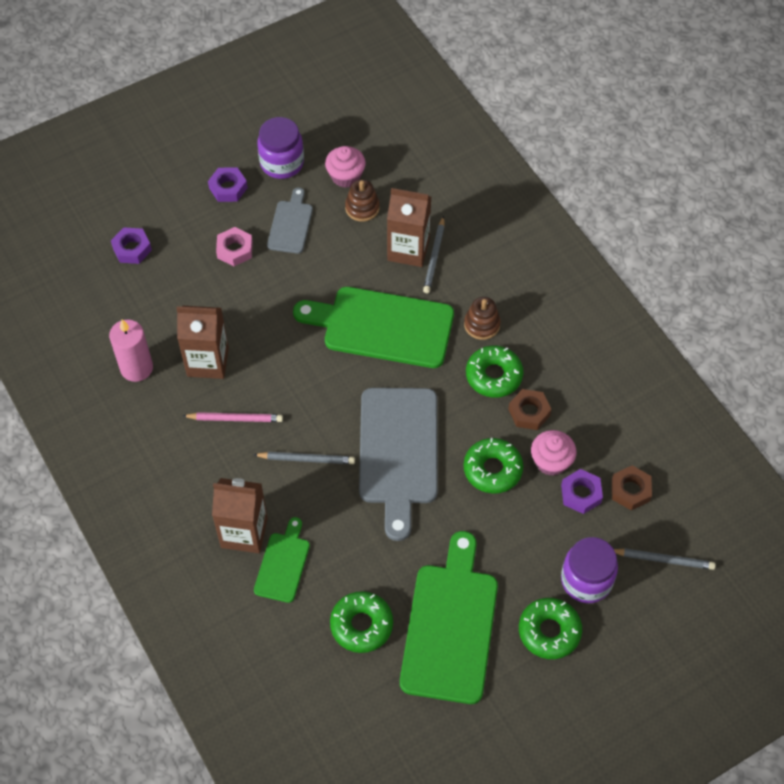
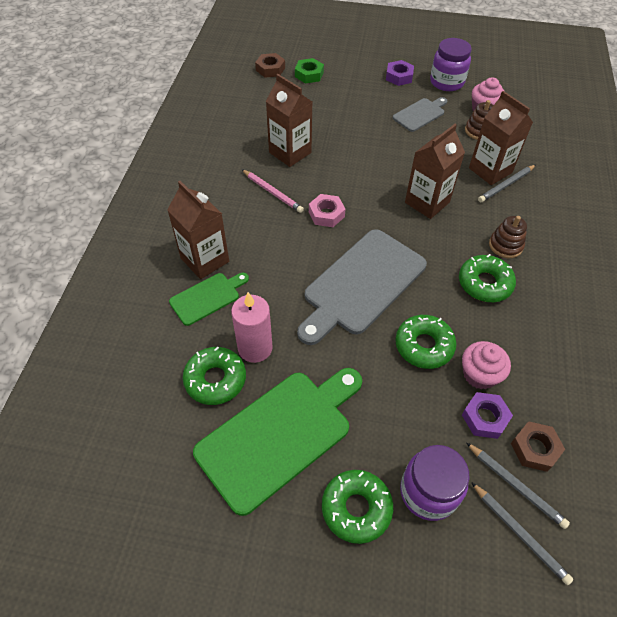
camera: 40 degrees right, 5 degrees down
(132, 249) = (309, 74): purple nut -> green nut
(136, 368) = (245, 130): pink candle -> pink candle (255, 348)
(235, 250) = (370, 107): pink nut -> pink nut (326, 214)
(306, 459) = (293, 245): grey pencil -> grey pencil (516, 486)
(382, 327) = (427, 202): green cutting board -> brown carton
(529, 412) = (492, 326): brown nut -> brown nut (270, 69)

